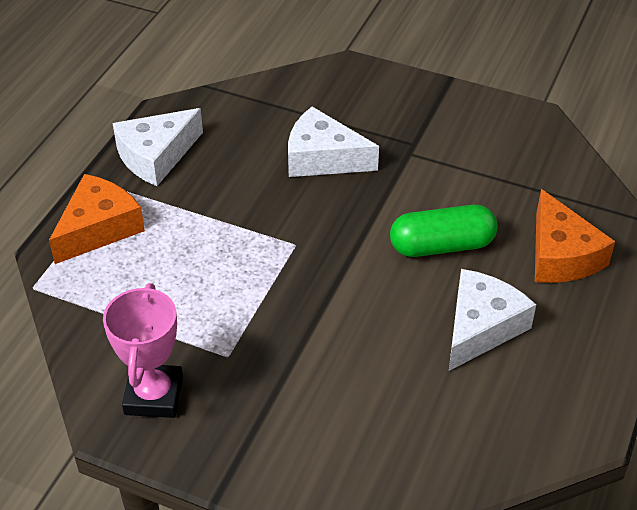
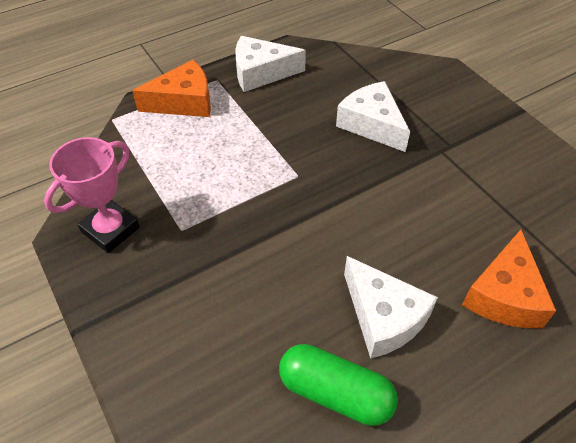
camera: 35 degrees right, 5 degrees up
(442, 246) = (407, 233): green capsule -> green capsule (335, 393)
(481, 327) = (383, 317): white cheese -> white cheese turned 75 degrees clockwise

